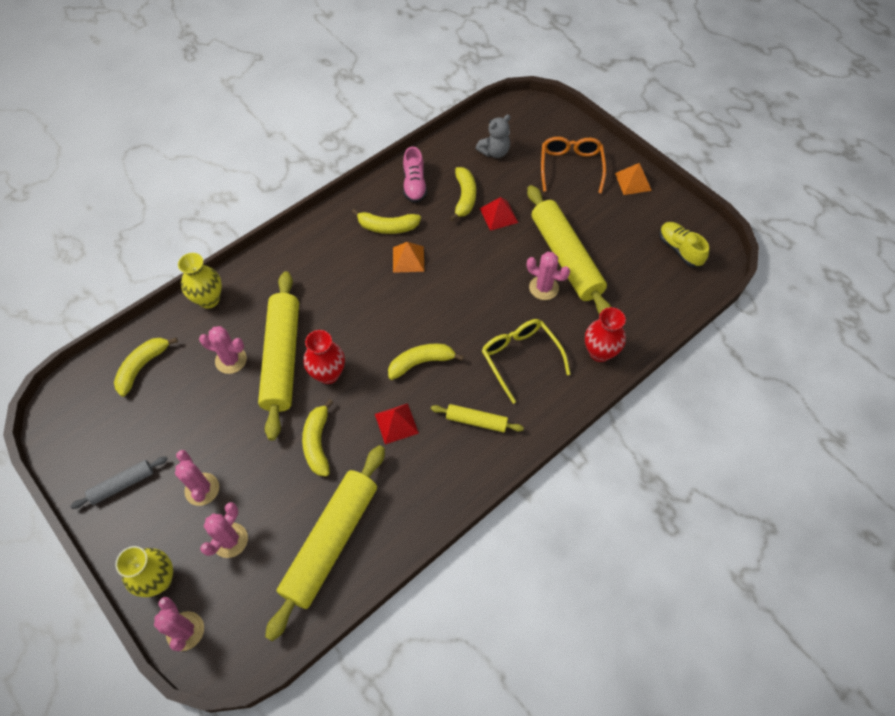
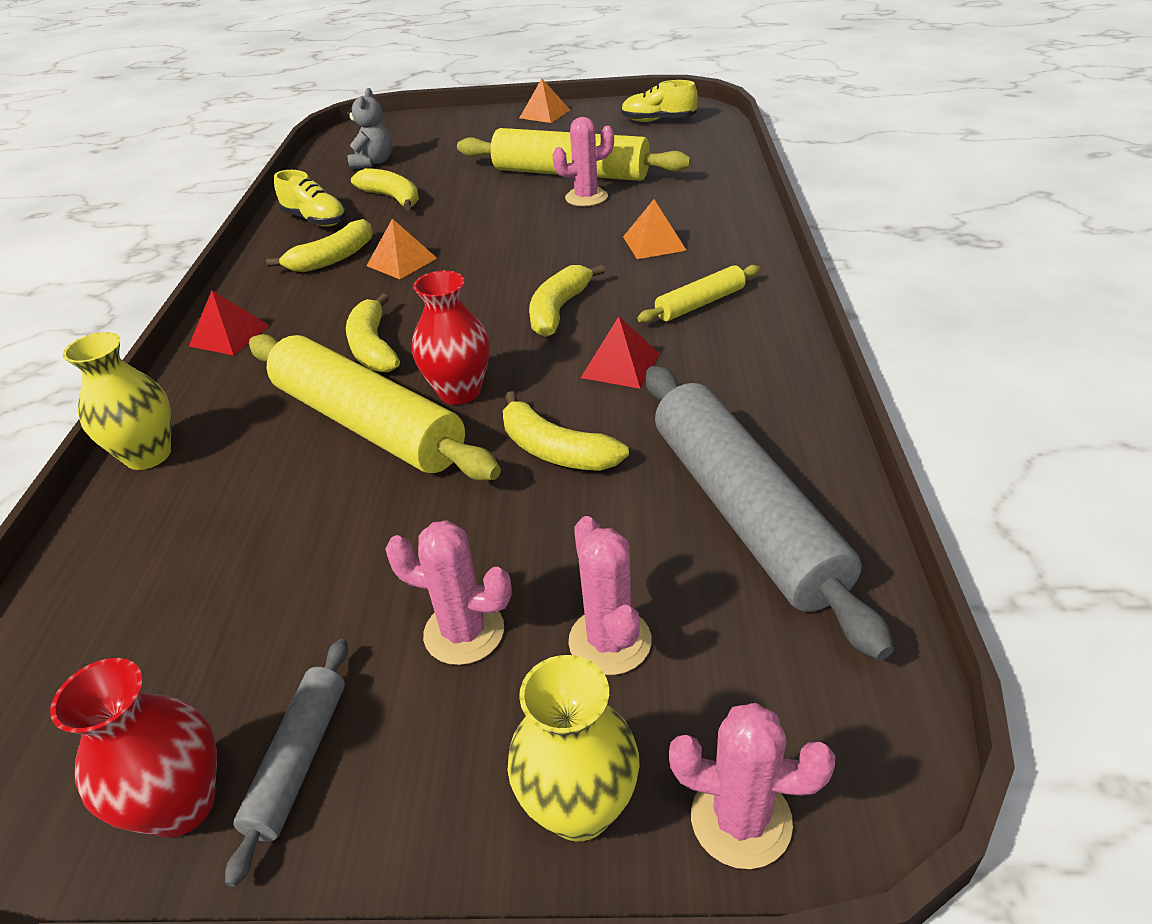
camera: 45 degrees left, 20 degrees down
(142, 367) = (120, 598): yellow banana -> yellow banana (373, 347)
(231, 360) = (285, 479): pink cactus -> none
(331, 542) = (744, 512): yellow rolling pin -> grey rolling pin
(414, 185) = (315, 220): pink shoe -> yellow shoe
(499, 215) = (452, 188): red pyramid -> red pyramid (229, 335)
(520, 358) = (654, 243): yellow glasses -> orange pyramid
(571, 167) = (470, 134): orange glasses -> none
(600, 352) = (716, 197): red vase -> red vase (181, 805)

